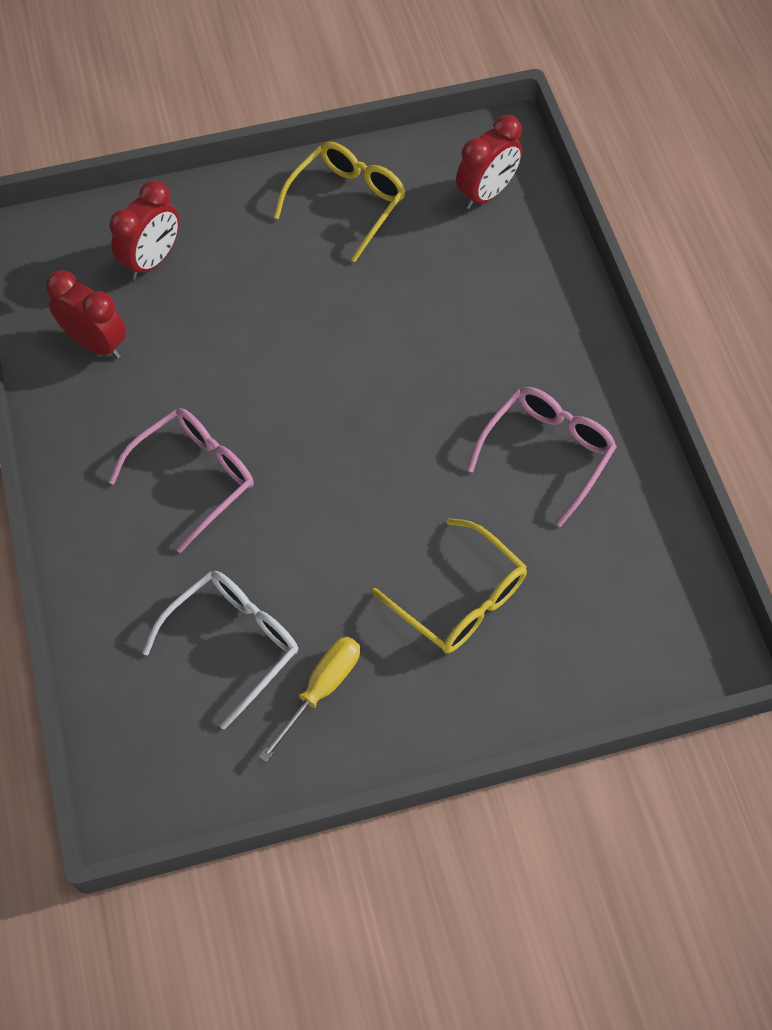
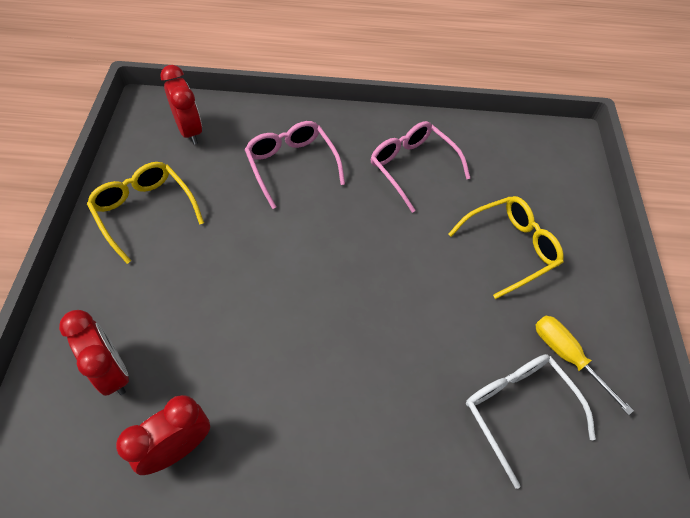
camera: 75 degrees left, 5 degrees down
(194, 477) = (355, 398): pink glasses -> pink glasses (291, 165)

